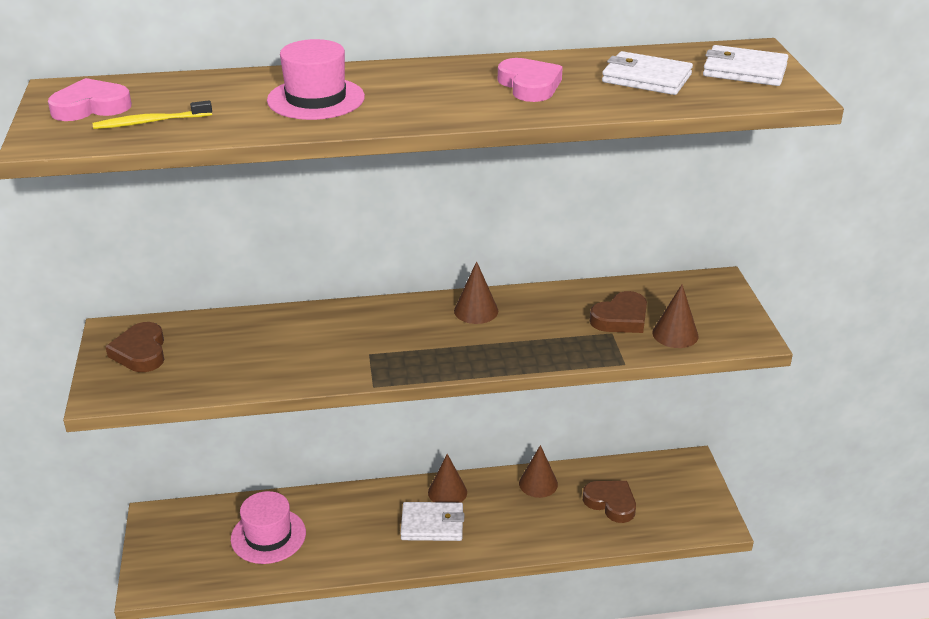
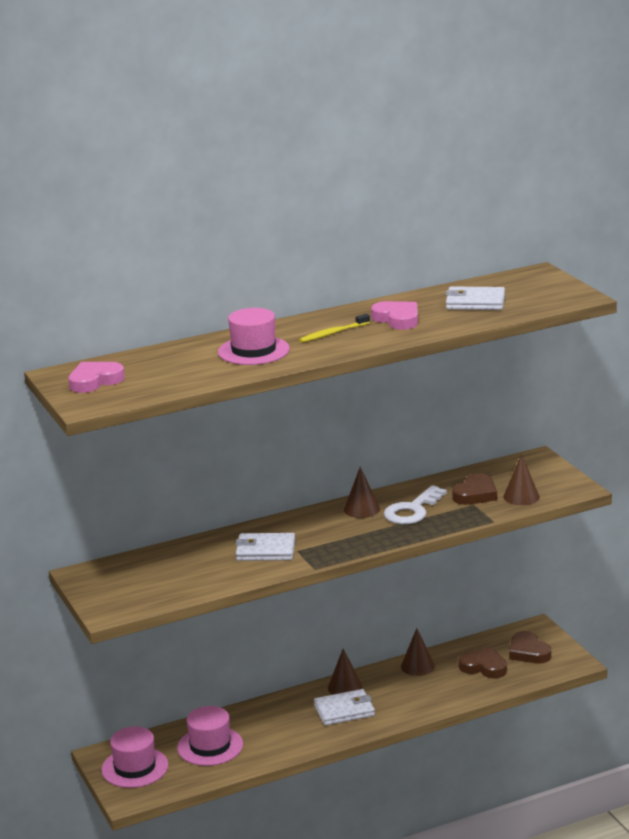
camera: 15 degrees left, 10 degrees down
(140, 352) = (115, 582): brown heart -> brown heart (528, 652)
(150, 122) = (149, 383): yellow toothbrush -> yellow toothbrush (333, 333)
(177, 544) = (135, 767): none -> pink hat
(534, 325) = (412, 510): none -> white key
(744, 71) = (539, 287): white wallet -> white wallet (265, 550)

